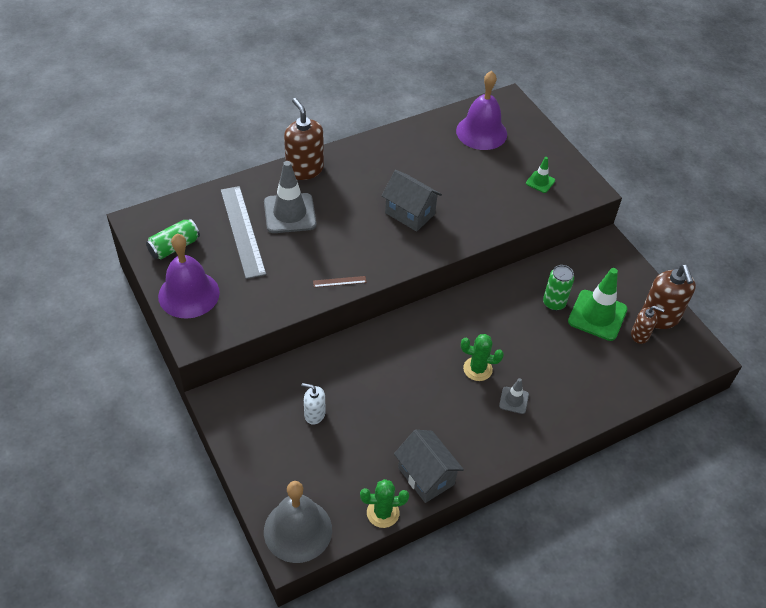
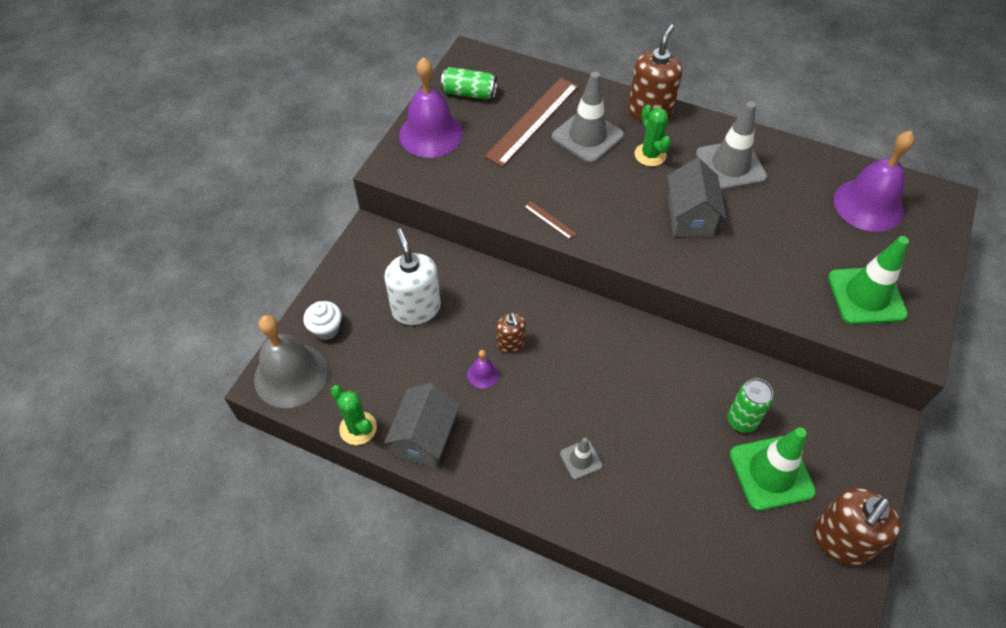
camera: 55 degrees right, 5 degrees up
(243, 231) = (533, 121): grey ruler -> brown ruler
(278, 482) = (326, 329): none -> white cupcake
(314, 414) = (416, 308): white soap dispenser -> white soap dispenser, size x1.77
(390, 166) = (730, 166): none -> grey traffic cone
(405, 410) = (483, 374): none -> purple bell
(477, 369) = (587, 403): green cactus -> green cactus (650, 155)
(540, 182) = (866, 296): green traffic cone -> green traffic cone, size x2.00
(640, 335) = (791, 534): brown soap dispenser -> brown soap dispenser (510, 344)

